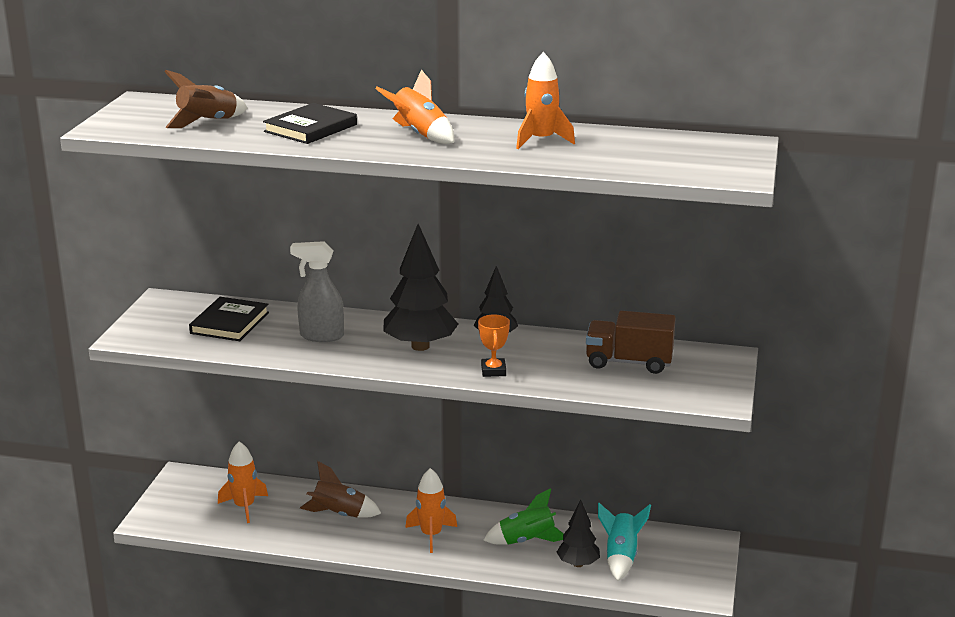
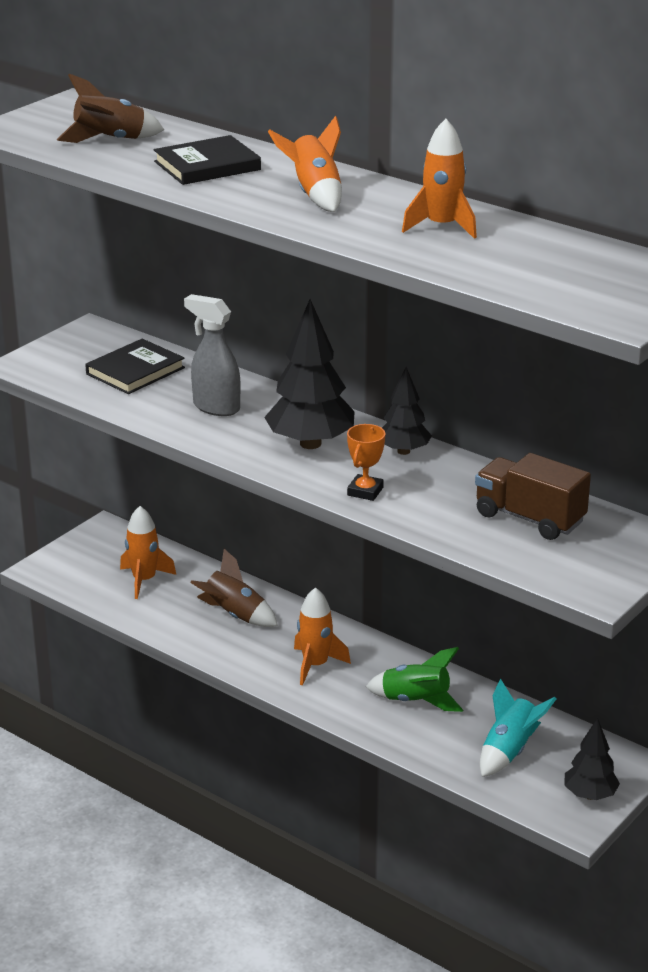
camera: 25 degrees right, 5 degrees up
(578, 564) = (454, 744): black tree -> black tree (590, 795)

